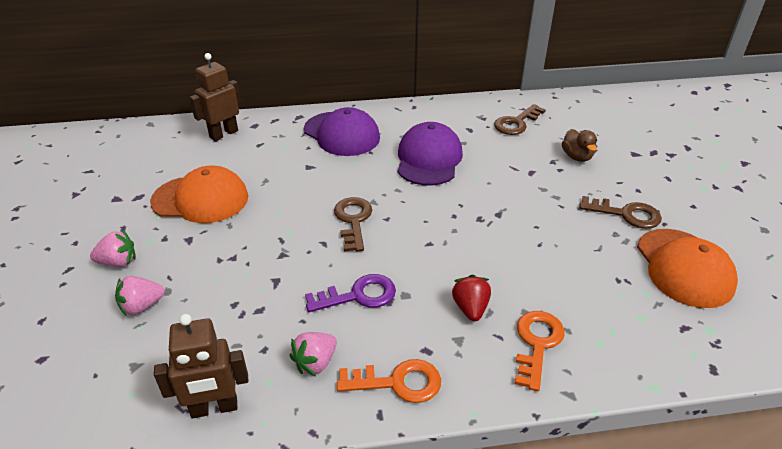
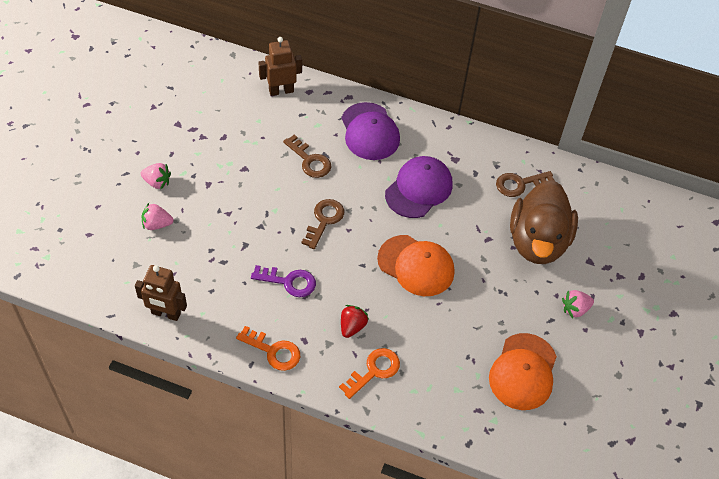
camera: 25 degrees right, 15 degrees up
(200, 199) = (232, 151): orange cap -> orange cap (416, 266)
(315, 362) = (235, 314): pink strawberry -> pink strawberry (575, 309)
(576, 157) = (537, 242): brown duck -> brown duck, size x2.48
(626, 214) = (525, 311): brown key -> brown key (310, 160)

